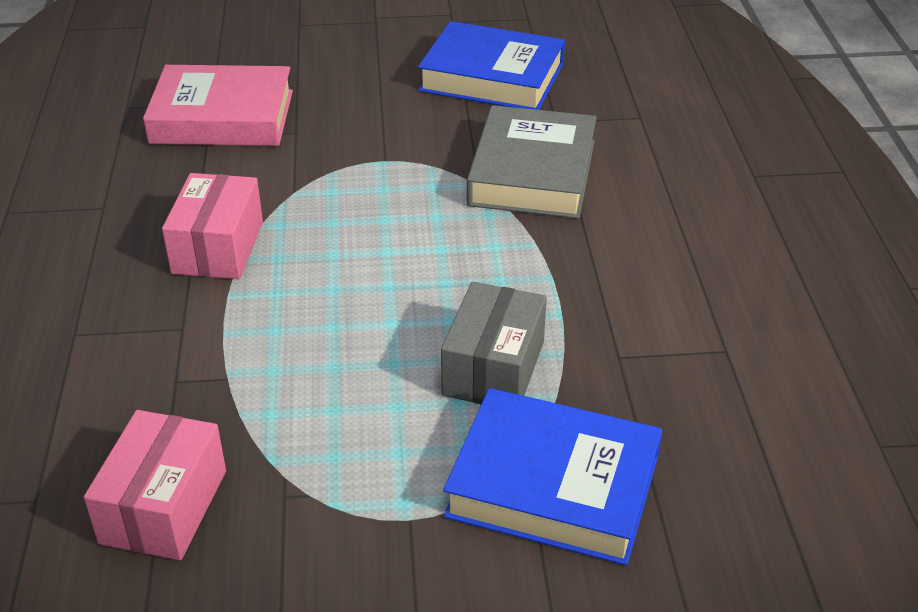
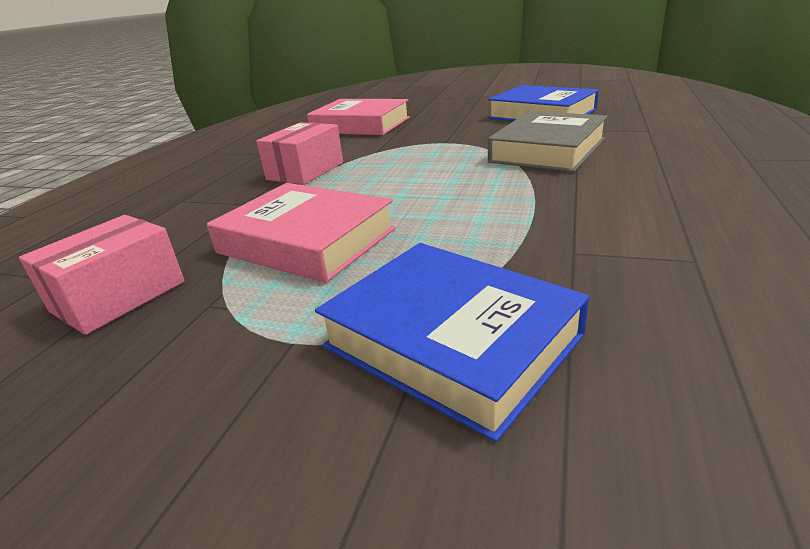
camera: 25 degrees right, 10 degrees down
(324, 385) = (306, 241): none -> pink book
(493, 368) = (449, 246): grey box -> none

